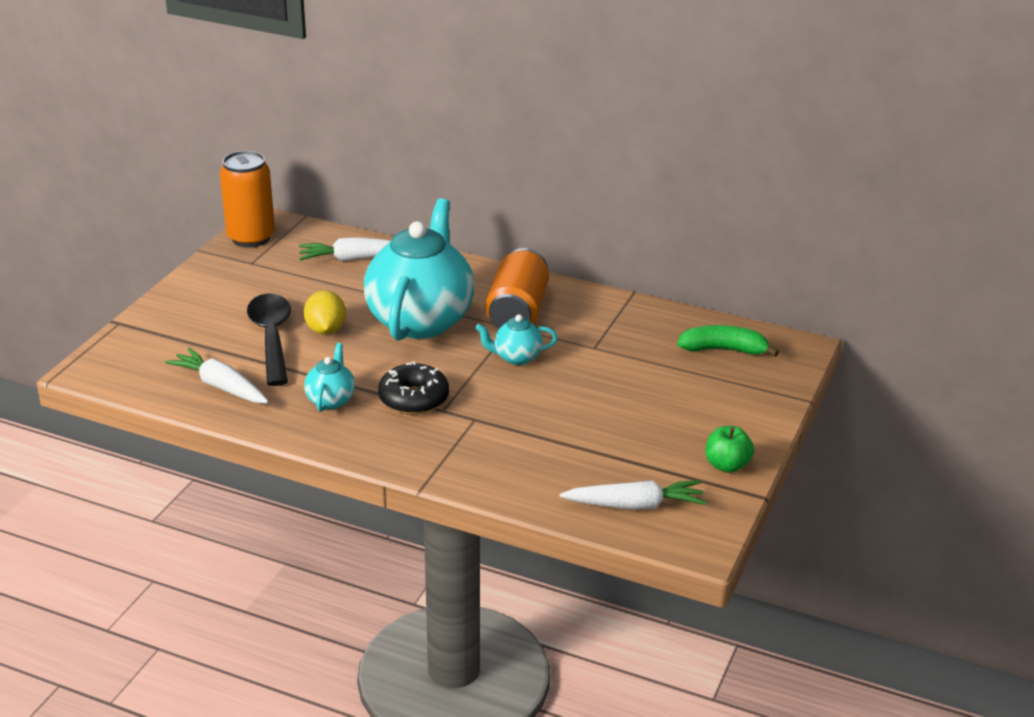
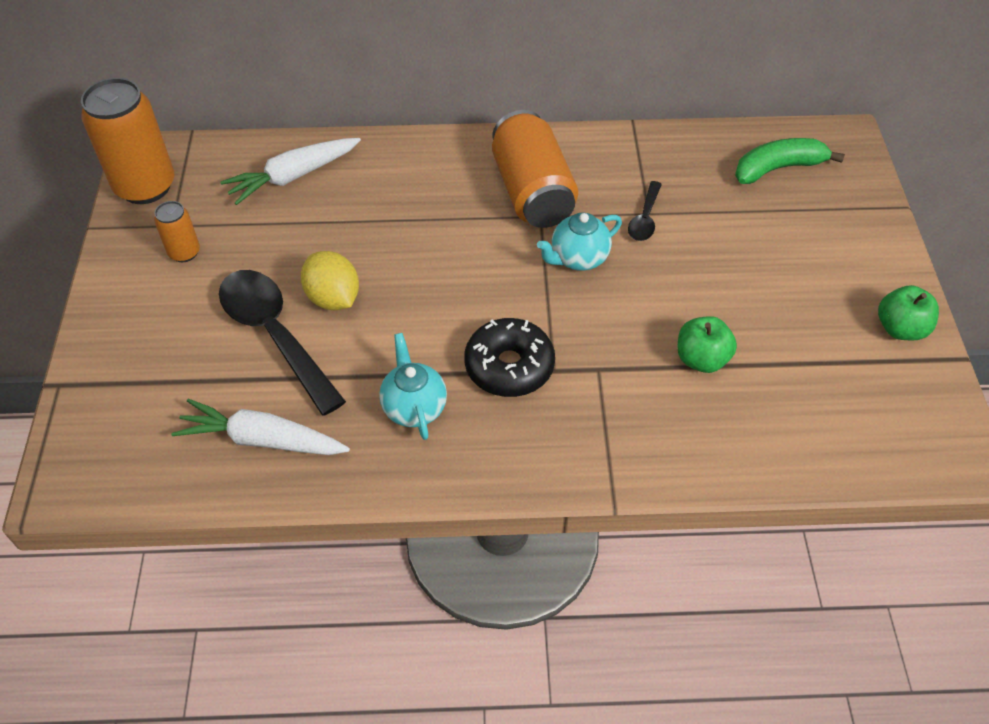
camera: 25 degrees left, 20 degrees up
(248, 279) = (184, 252): none -> orange can
(421, 320) = (434, 242): turquoise teapot -> none
(555, 436) = (701, 359): none -> green apple
(588, 350) = (644, 219): none -> black spoon
(635, 505) = (856, 426): white carrot -> none

